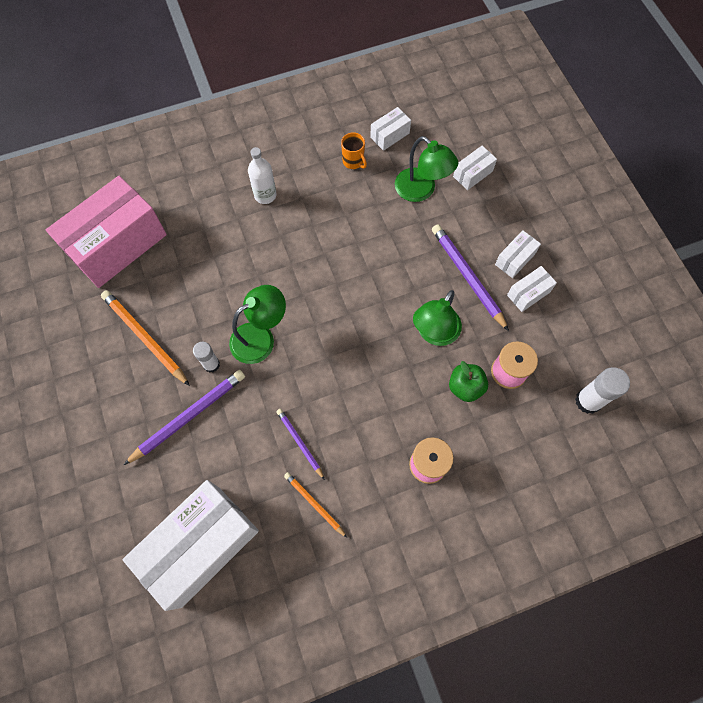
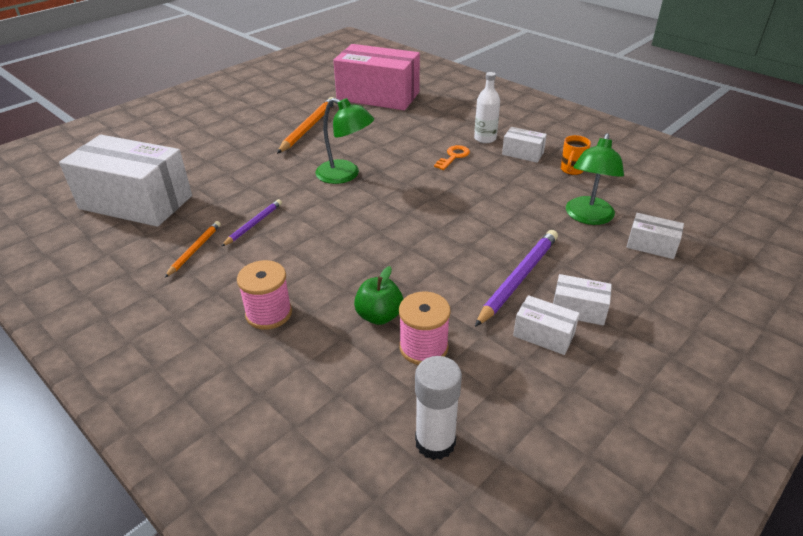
camera: 65 degrees right, 30 degrees down
(189, 416) = (251, 164): purple pencil -> none
(211, 364) = (304, 160): white glue stick -> none
(281, 236) = (453, 157): none -> orange key
(390, 135) = (627, 181): white box -> white box (522, 153)
(434, 333) = (428, 274): green lamp -> none

